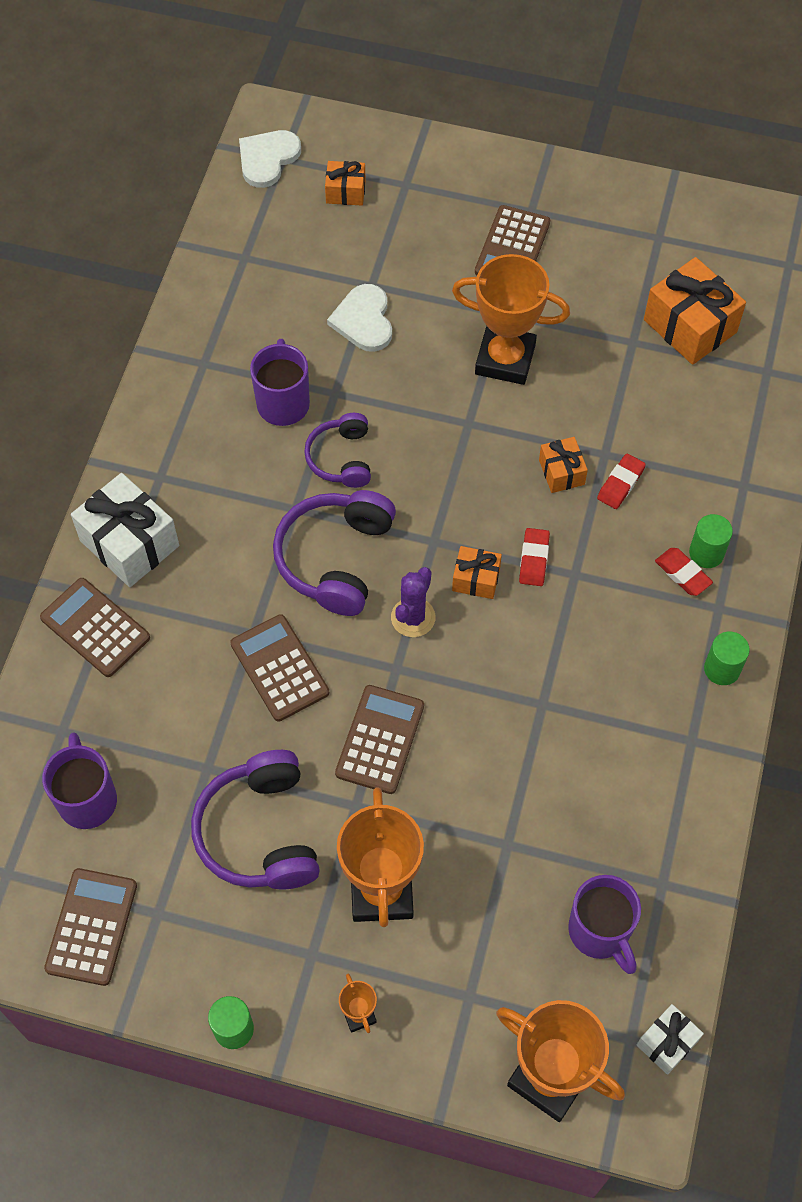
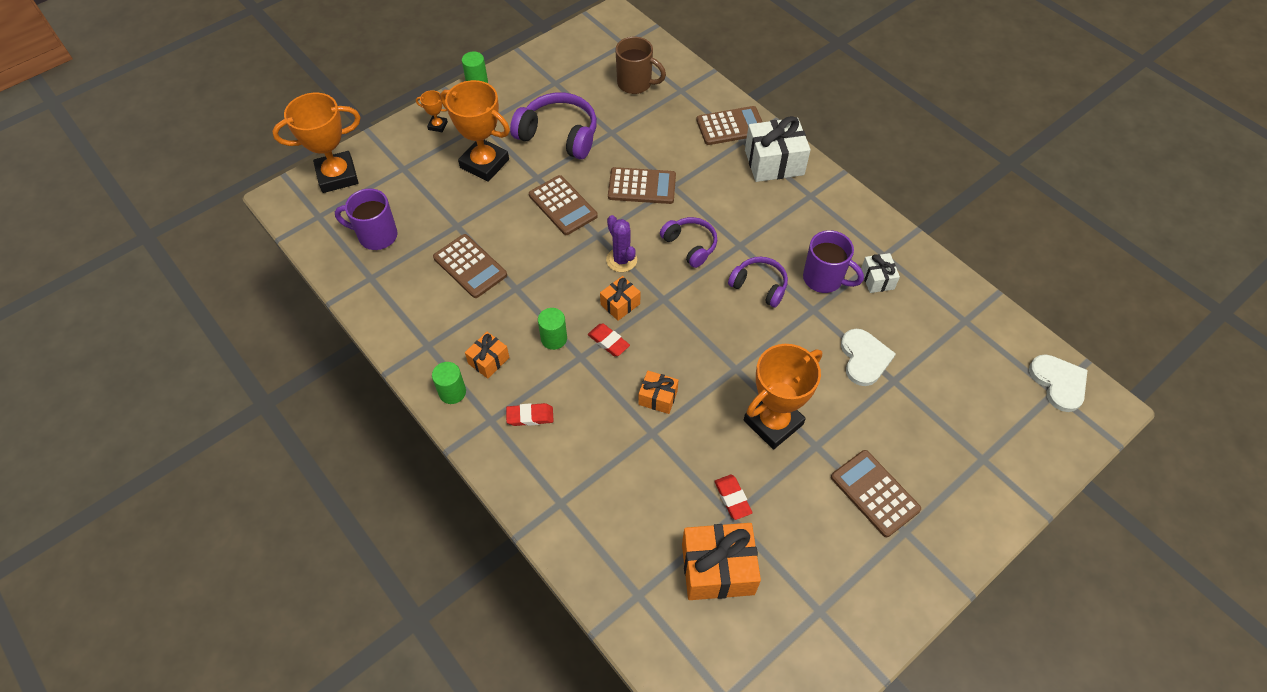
camera: 125 degrees right, 5 degrees down
(87, 799) = (635, 84): purple mug -> brown mug
(91, 927) = (570, 59): brown calculator -> brown calculator (470, 266)
(335, 558) = (690, 245): purple headphones -> purple headphones, size x0.62
(345, 192) = (996, 414): orange gift -> orange gift (488, 360)
(364, 320) = (864, 358): white heart -> white heart turned 60 degrees clockwise
(620, 484) = (622, 426): red eraser -> red eraser (732, 498)
(667, 1042) = (301, 229): white gift -> white gift (877, 279)
(706, 553) = (532, 441): green cylinder -> green cylinder (554, 338)

